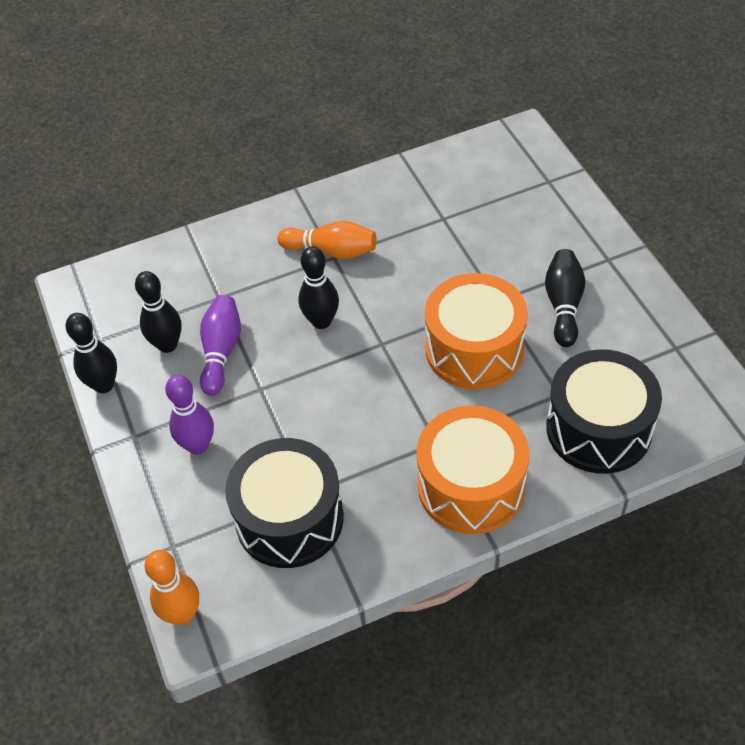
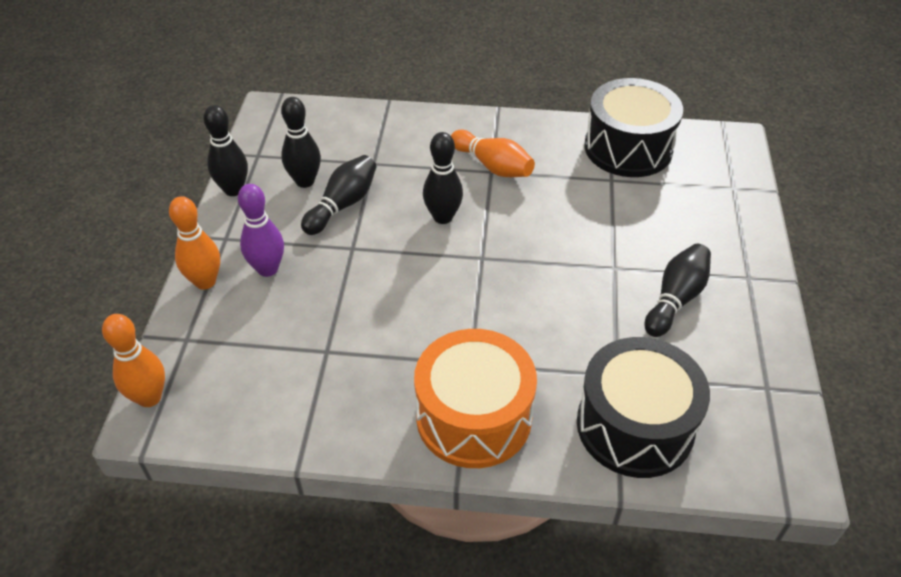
camera: 25 degrees right, 5 degrees down
(148, 486) = (205, 282): none -> orange bowling pin
(221, 351) = (342, 205): purple bowling pin -> black bowling pin
(289, 518) = (294, 364): black drum -> black drum (628, 148)
(474, 349) = (562, 299): orange drum -> none

